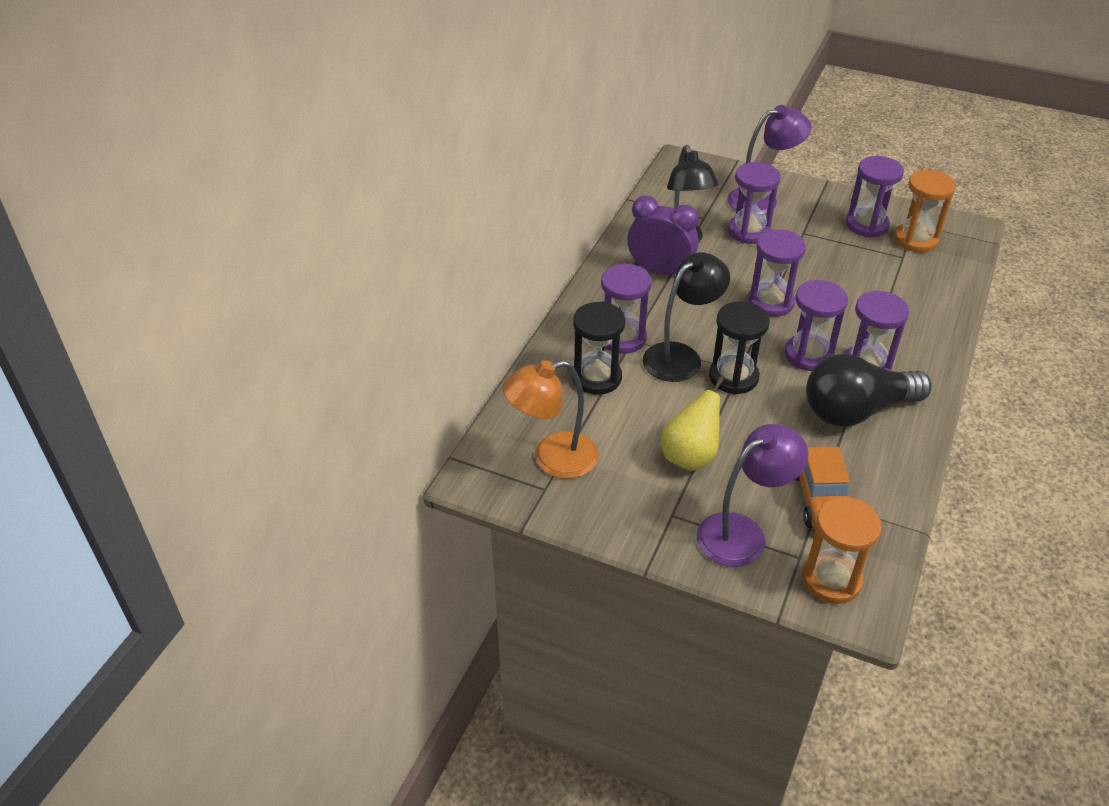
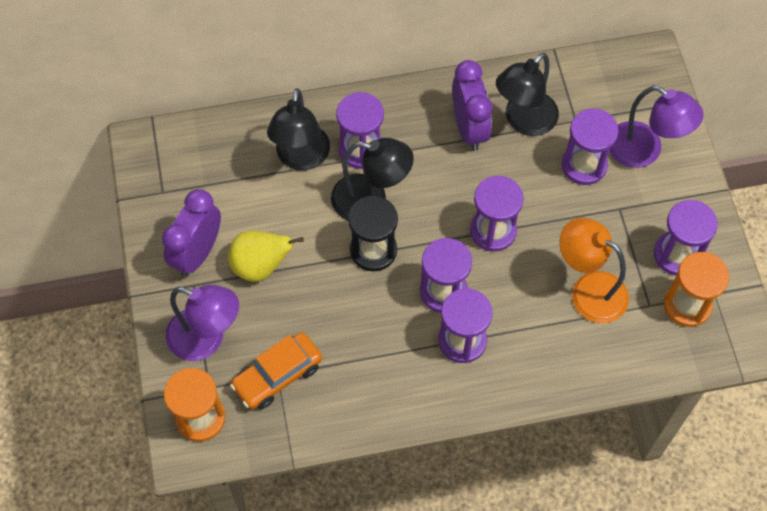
camera: 55 degrees right, 20 degrees up
(552, 459) = (194, 180): orange lamp -> orange lamp (588, 290)
(597, 378) = (301, 158): black hourglass -> black lamp
(638, 495) = (197, 253): none -> purple clock
(856, 411) = (399, 357): black light bulb -> none

